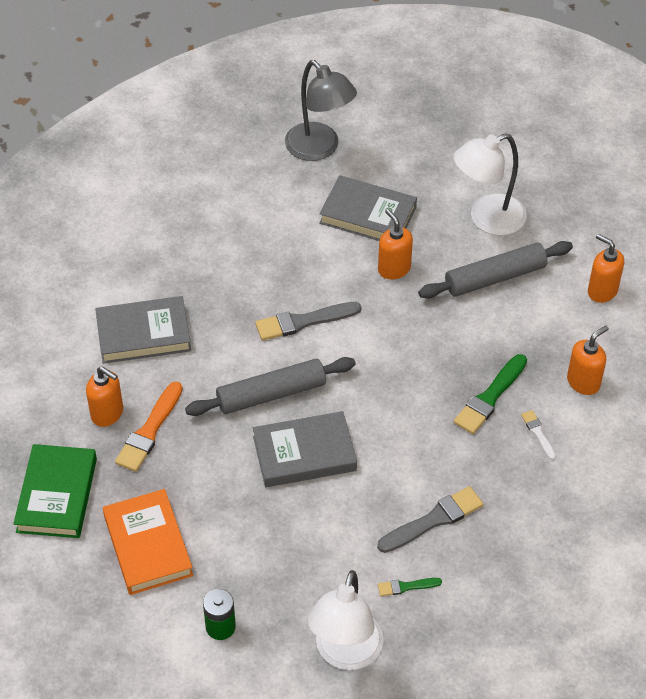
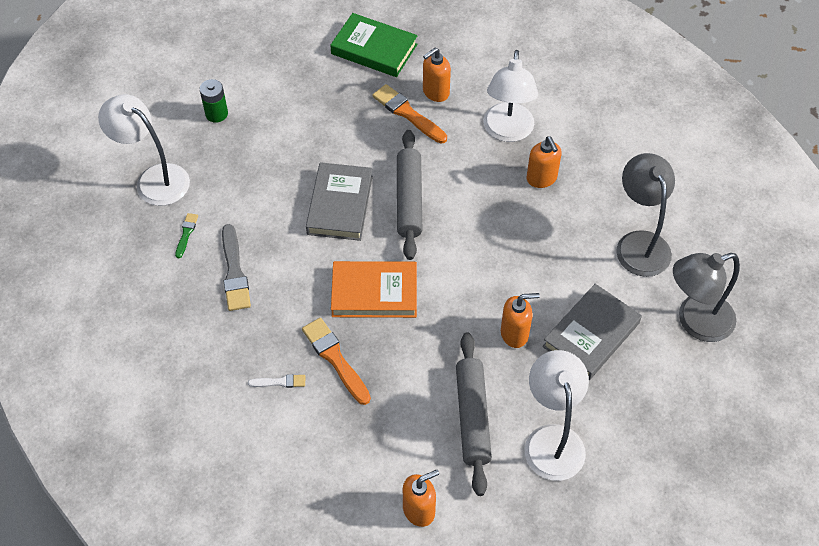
camera: 110 degrees right, 5 degrees up
(143, 334) = (507, 131): grey book -> white lamp
(147, 545) = (305, 89): orange book -> orange book (374, 293)
(248, 201) = (639, 243): none -> grey lamp
(303, 321) = (478, 244): grey brush -> none
(490, 397) = (335, 358): green brush -> orange brush
(583, 382) = (317, 444): orange soap dispenser -> orange soap dispenser (541, 178)

